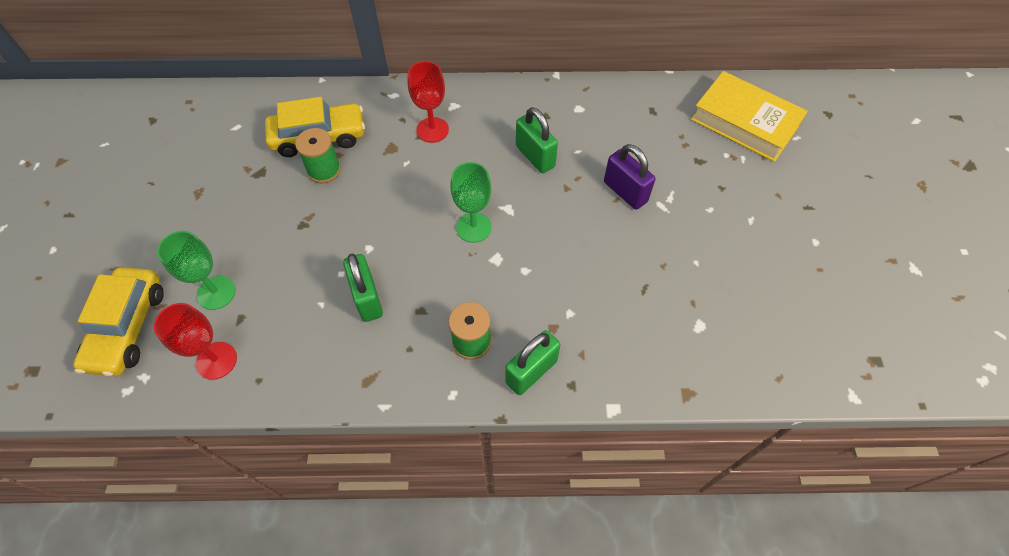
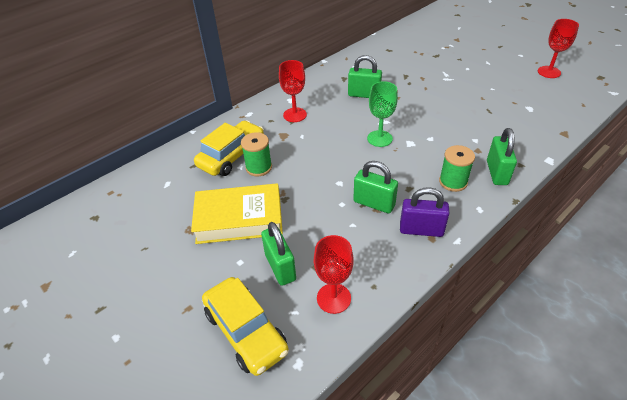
camera: 40 degrees left, 15 degrees down
(216, 293) = (280, 267): green goblet -> green padlock
(625, 192) = (425, 83): purple padlock -> purple padlock (421, 230)
(744, 122) = (432, 33): yellow book -> yellow book (239, 219)
(812, 296) = (549, 72): none -> red goblet

